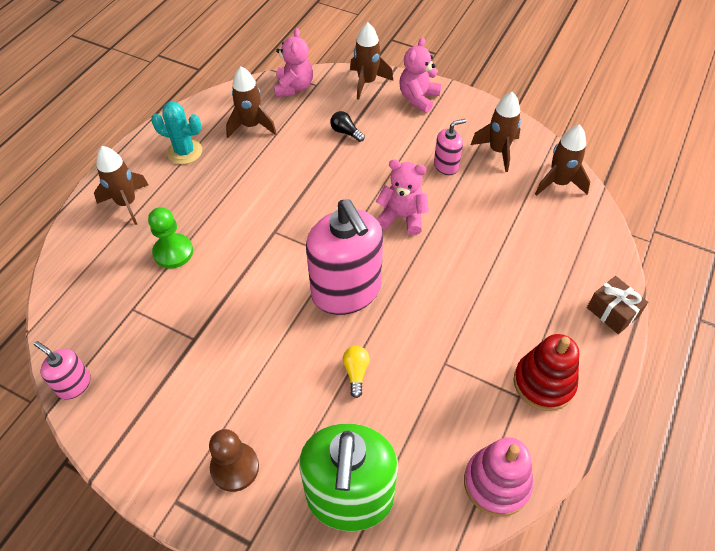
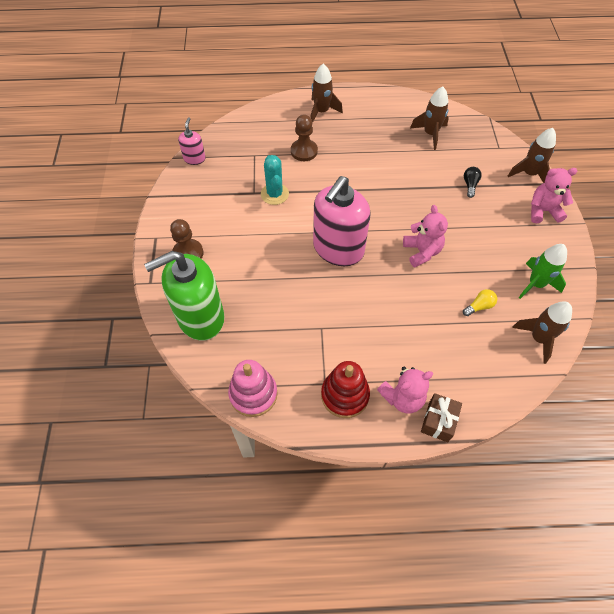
camera: 60 degrees right, 5 degrees up
(173, 252) = (304, 151): green pawn -> brown pawn
(185, 152) = (381, 115): turquoise cactus -> turquoise cactus (274, 194)
(294, 87) = (484, 137): pink teddy bear -> pink teddy bear (402, 397)
(356, 372) = (283, 282): yellow light bulb -> yellow light bulb (479, 306)
(446, 165) = (491, 257): pink soap dispenser -> none
(498, 151) = (535, 284): brown rocket -> green rocket

